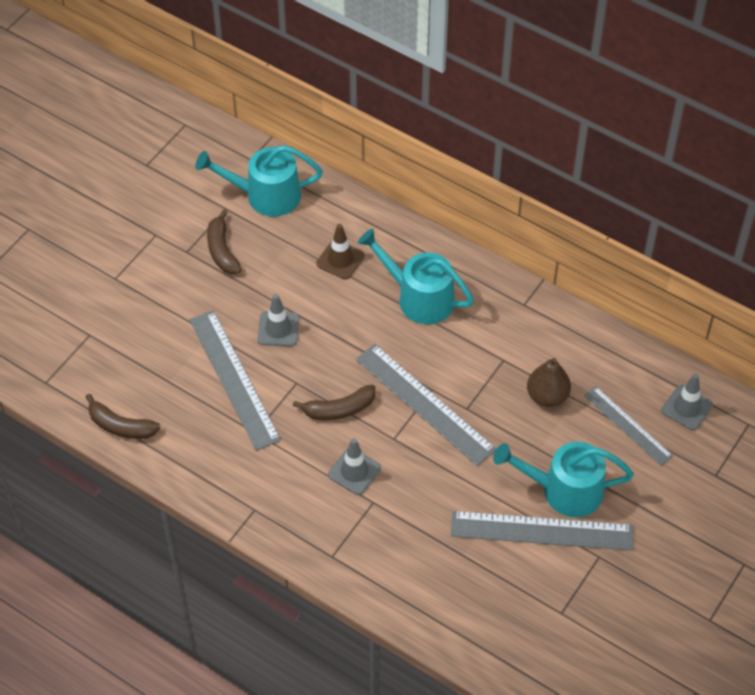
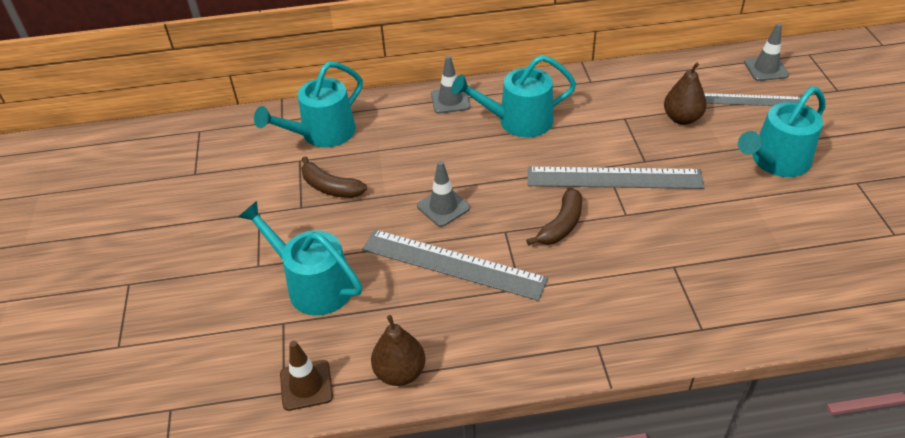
camera: 40 degrees left, 10 degrees down
(121, 426) = (400, 372): brown banana -> brown pear
(133, 322) = (313, 285): none -> turquoise watering can
(340, 259) = (431, 135): brown traffic cone -> brown traffic cone (306, 385)
(354, 471) = (631, 257): grey traffic cone -> grey traffic cone (450, 100)
(542, 531) = (802, 195): grey ruler -> none

